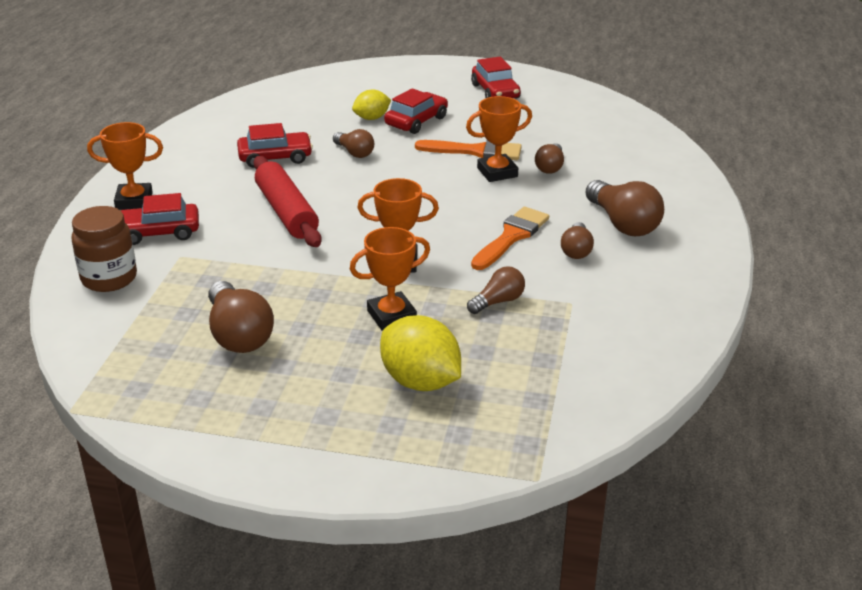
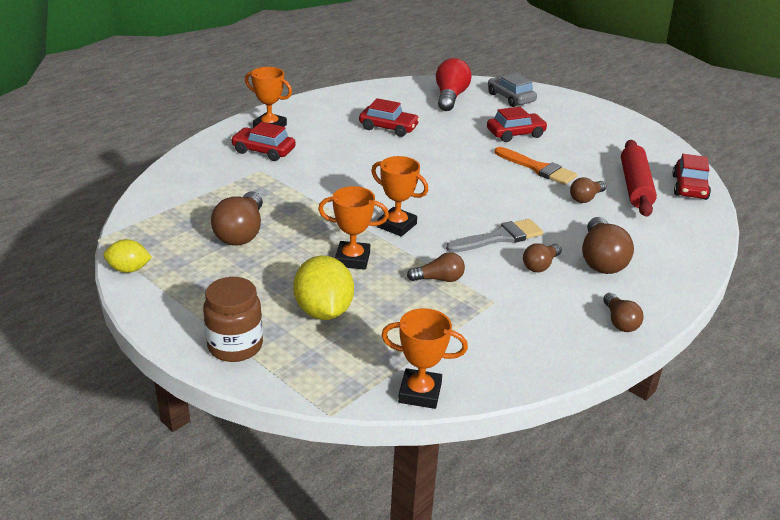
camera: 30 degrees right, 0 degrees up
(109, 278) = (204, 169): brown jar -> brown jar (235, 346)
(287, 212) = (357, 165): red rolling pin -> red rolling pin (635, 186)
(306, 101) = (450, 97): none -> red light bulb
(354, 153) = (446, 141): brown light bulb -> brown light bulb (619, 322)
(371, 82) = (510, 98): none -> grey car
(372, 118) = (484, 122): yellow lemon -> yellow lemon (129, 269)
(495, 91) = (601, 131): red car -> red car (689, 187)
(497, 172) = (539, 188): orange trophy -> orange trophy (420, 393)
(511, 237) = (499, 237): orange brush -> grey brush

